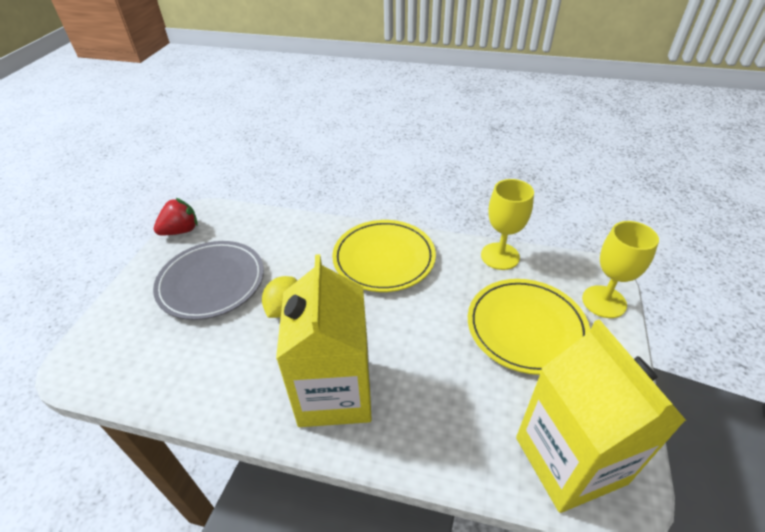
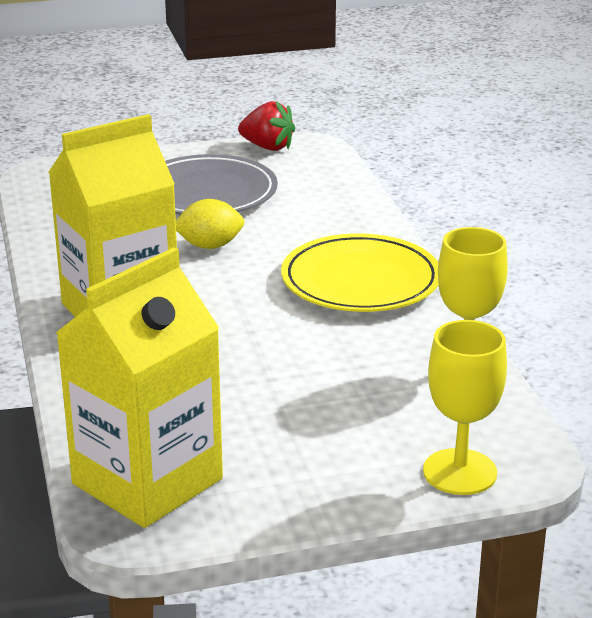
camera: 60 degrees right, 15 degrees down
(526, 328) = (337, 413): yellow plate -> none

